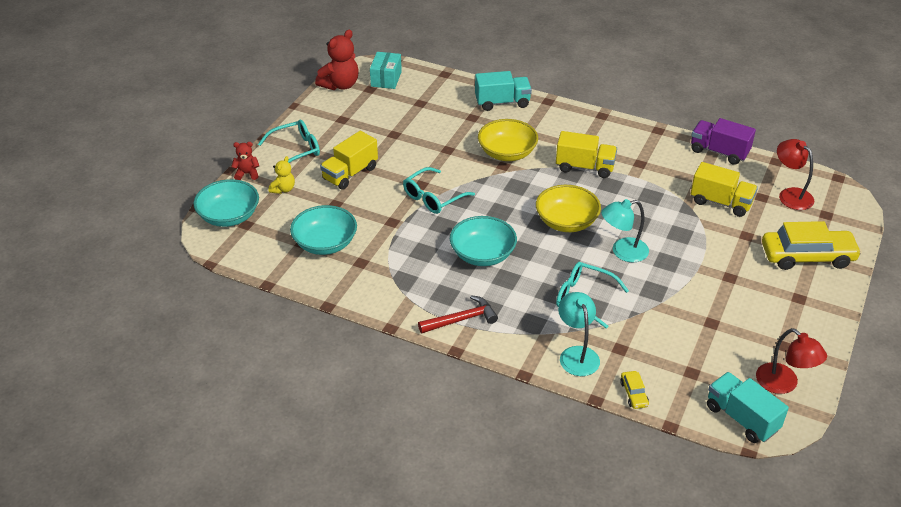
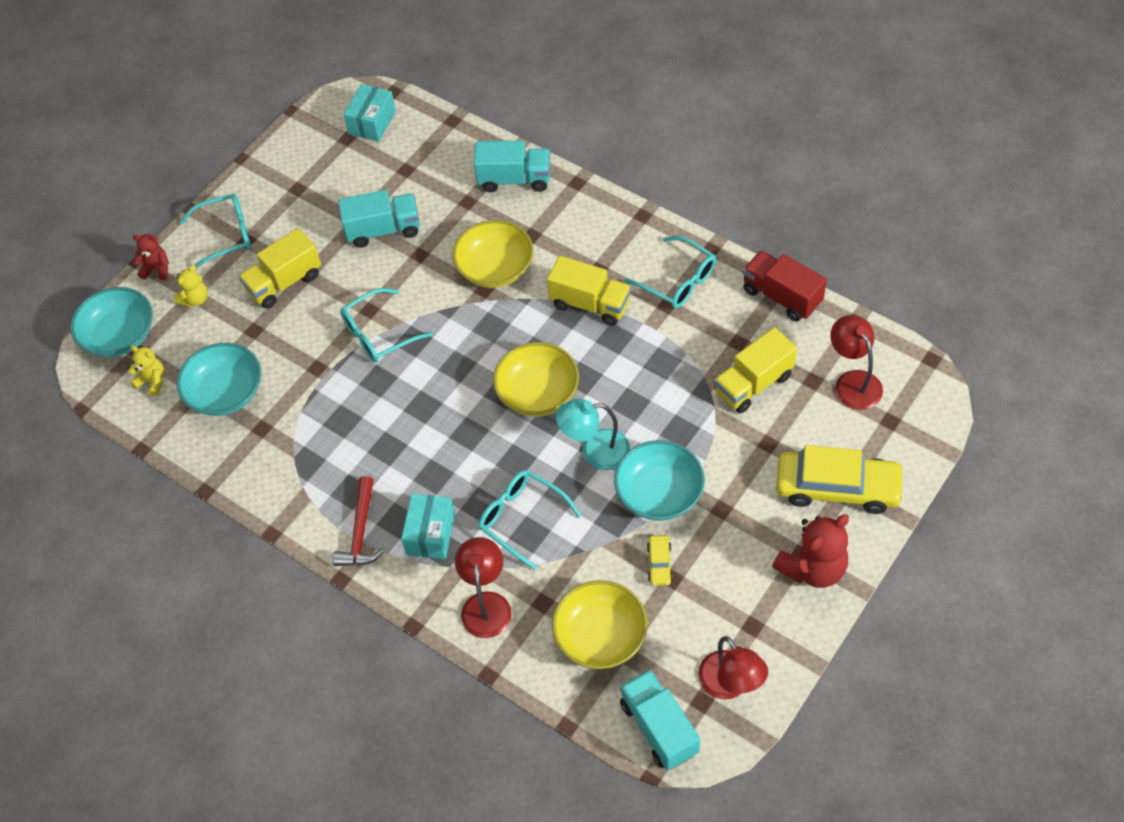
camera: 15 degrees right, 15 degrees up
(264, 241) = (152, 381): none -> yellow teddy bear
(340, 85) = (309, 128): red teddy bear -> red teddy bear (812, 568)
(415, 137) = (383, 230): none -> turquoise truck
(461, 319) = (360, 532): red hammer -> red hammer turned 105 degrees clockwise
(482, 254) = (415, 434): turquoise bowl -> turquoise bowl (659, 493)
(517, 315) = (430, 534): none -> turquoise box
(577, 354) = (486, 604): turquoise lamp -> red lamp
(634, 394) = (537, 672): yellow car -> yellow car (659, 564)
(642, 149) = (678, 281): none -> turquoise glasses
(673, 365) = (600, 636): none -> yellow bowl
(719, 152) = (781, 296): purple truck -> red truck
(721, 202) = (753, 384): yellow truck -> yellow truck turned 105 degrees clockwise

